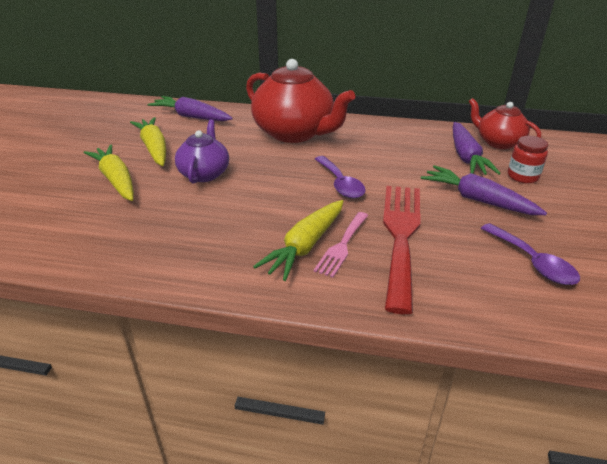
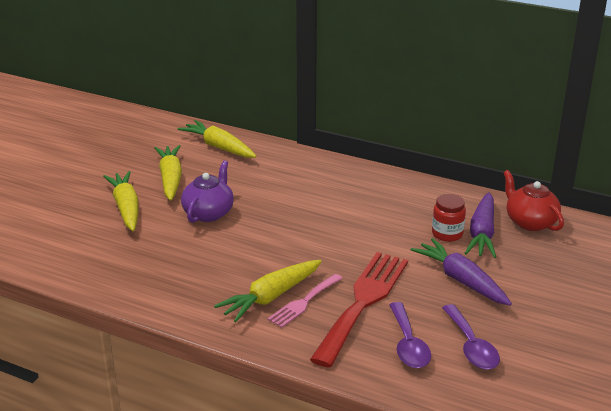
camera: 15 degrees right, 5 degrees down
(191, 117) = (219, 147): purple carrot -> yellow carrot
(294, 133) = (316, 181): red teapot -> none
(340, 184) = (334, 243): purple spoon -> purple spoon (408, 344)
(522, 176) = (527, 263): red jar -> red jar (447, 234)

